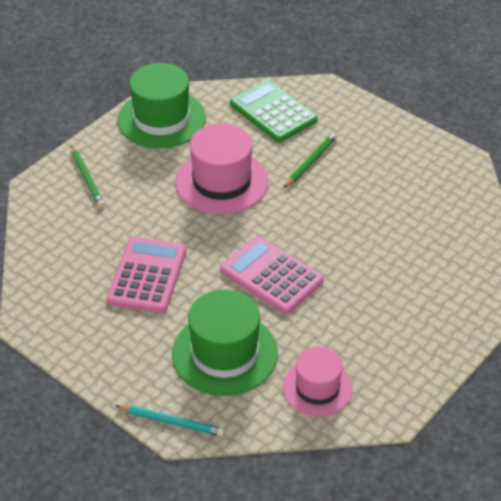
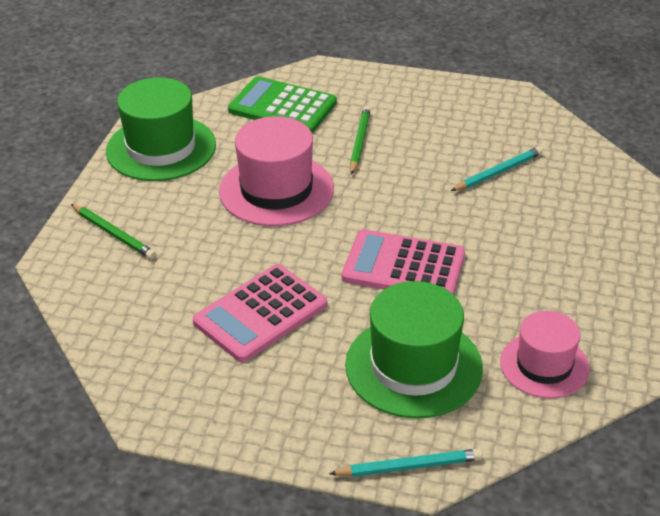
camera: 25 degrees left, 5 degrees down
(147, 275) = (260, 314): pink calculator -> pink calculator turned 120 degrees counterclockwise
(400, 224) = (498, 172): none -> turquoise pencil

